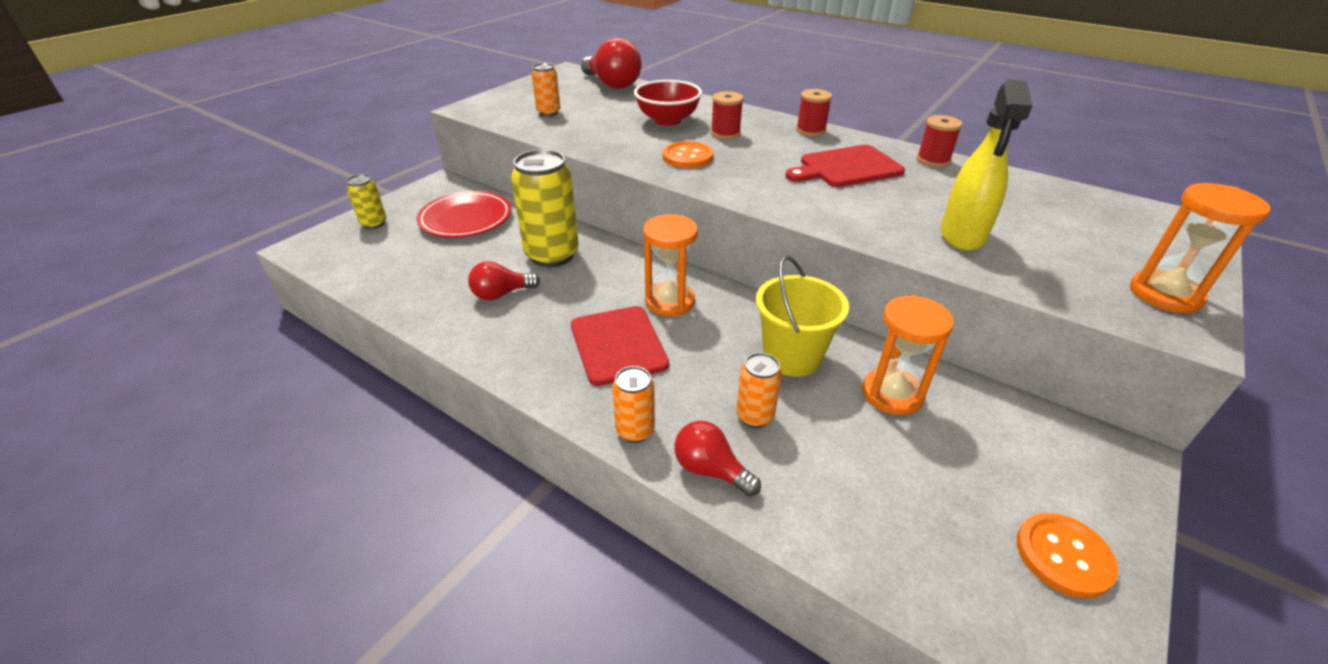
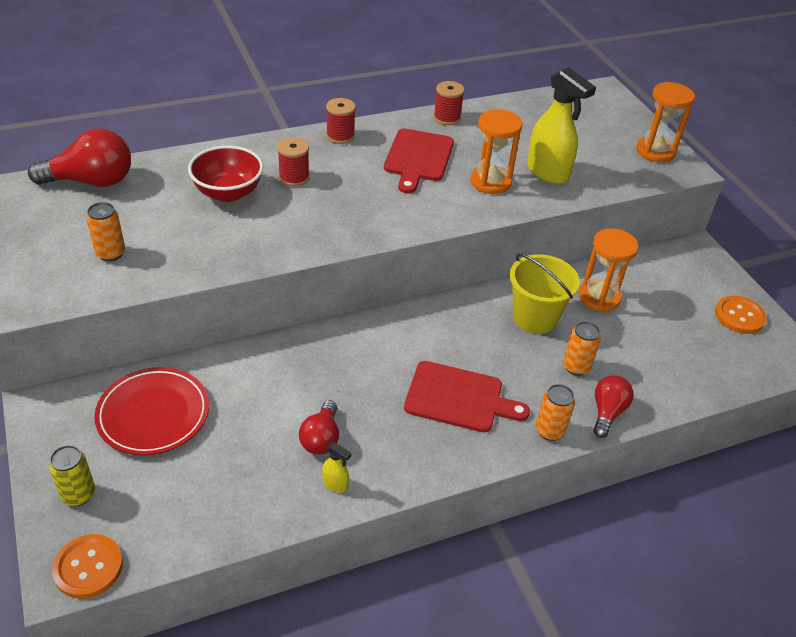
camera: 60 degrees left, 5 degrees up
(456, 321) = (335, 484): none -> yellow spray bottle
(552, 255) = (289, 379): yellow can -> none
(669, 301) = (424, 342): orange hourglass -> orange hourglass (490, 182)
(687, 157) = (315, 219): orange button -> orange button (88, 567)
(710, 470) = (607, 412): red light bulb -> red light bulb turned 135 degrees clockwise

